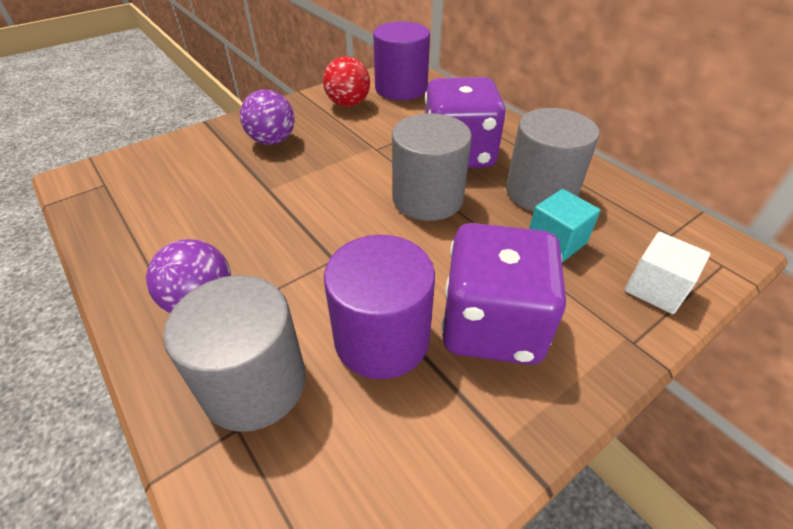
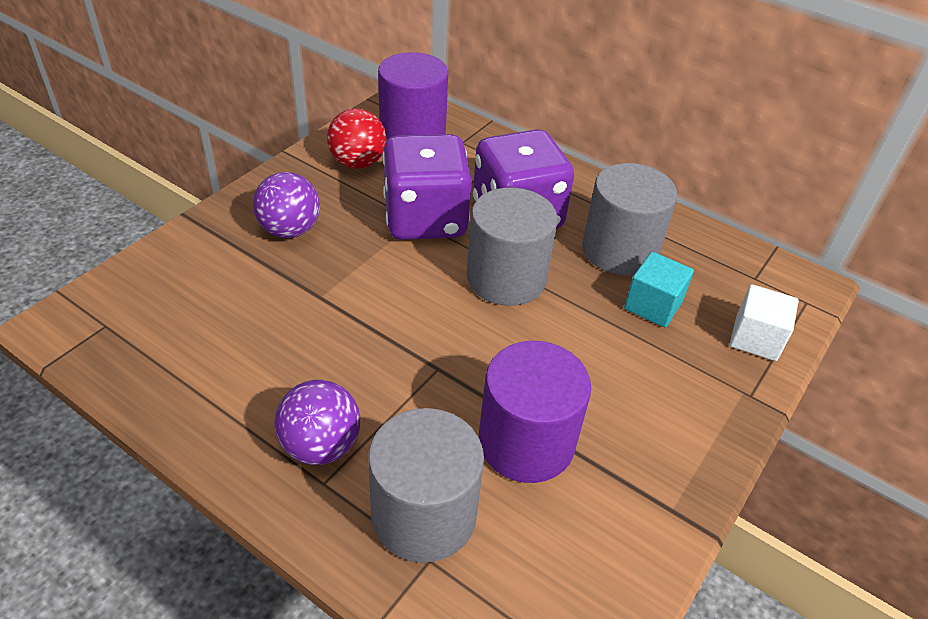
camera: 20 degrees left, 0 degrees up
(492, 325) = (623, 406): purple dice -> purple dice (425, 219)

